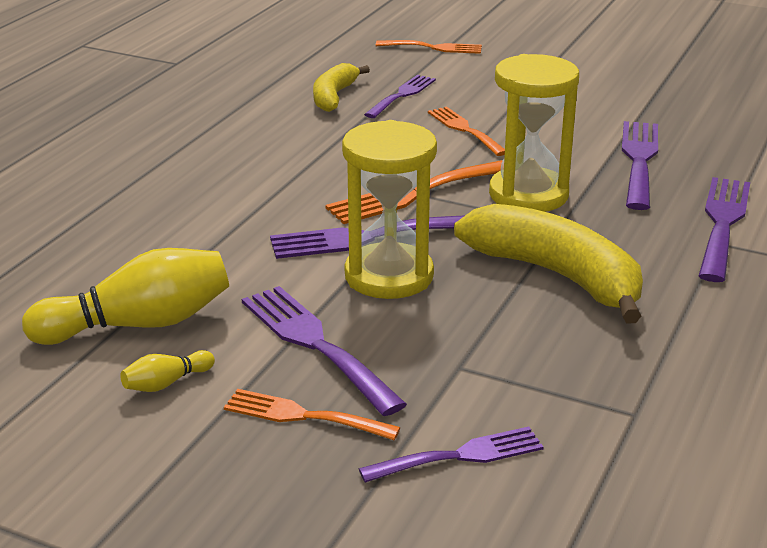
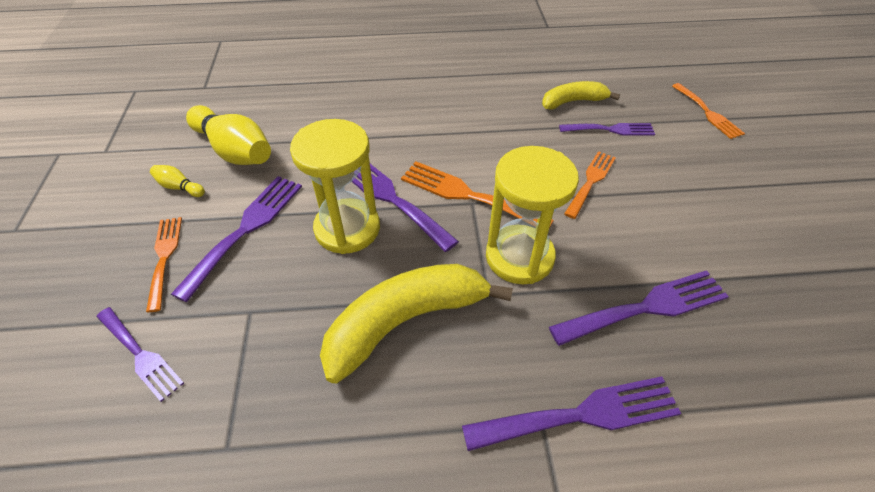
camera: 60 degrees right, 20 degrees up
(557, 275) = (405, 321): yellow banana -> yellow banana turned 135 degrees counterclockwise

